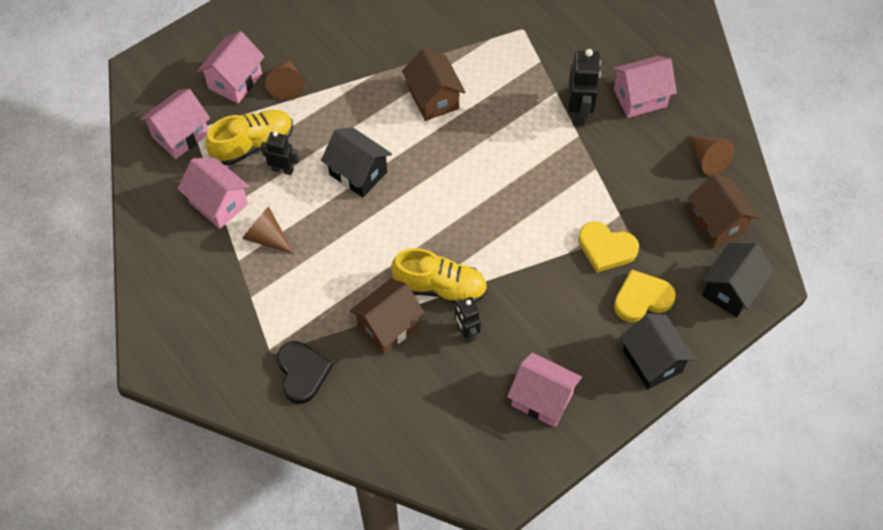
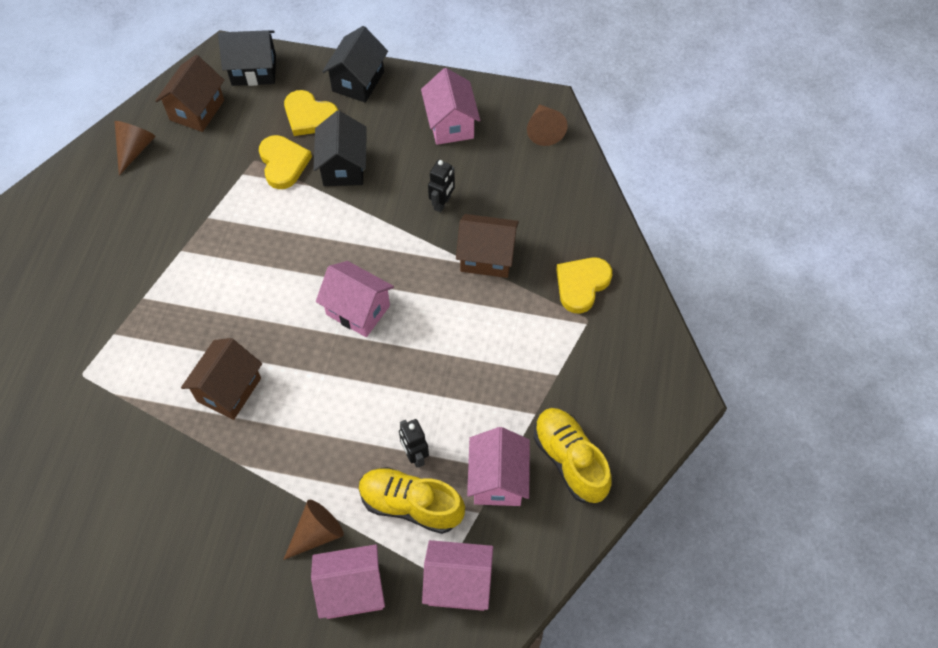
camera: 130 degrees left, 0 degrees up
(267, 237) = (493, 410): brown cone -> brown cone (544, 130)
(302, 373) = (581, 285): black heart -> yellow heart
(358, 173) = (364, 389): black house -> black house (343, 167)
(440, 287) = (420, 247): yellow shoe -> yellow shoe (570, 460)
(579, 113) = (154, 265): black robot -> none
(640, 98) = (101, 231): pink house -> pink house (358, 310)

